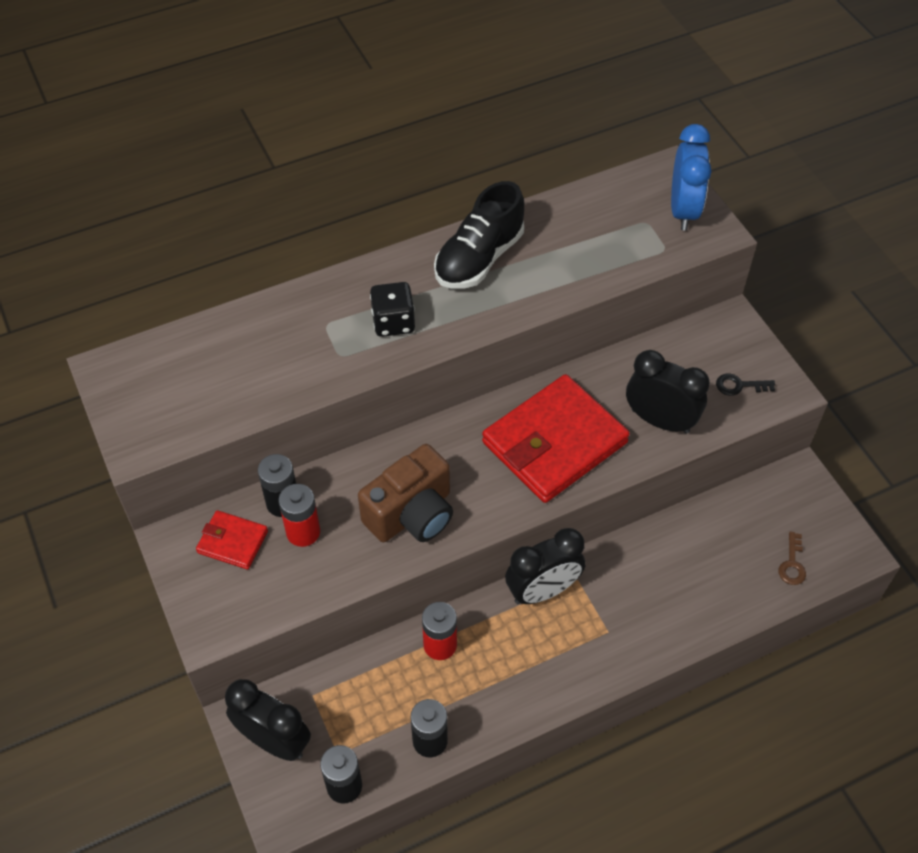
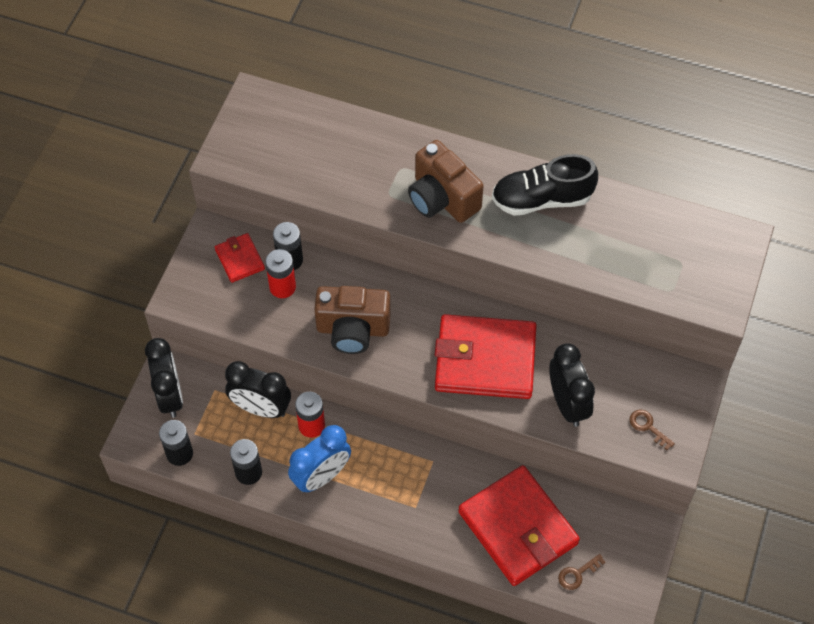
camera: 45 degrees right, 5 degrees up
(393, 322) = (442, 198): black dice -> brown camera
(543, 591) = (404, 449): black clock -> black clock (261, 408)
(683, 210) = (717, 275): blue clock -> blue clock (321, 476)
(706, 570) = (518, 528): none -> red wallet
(739, 385) = (648, 427): black key -> brown key

